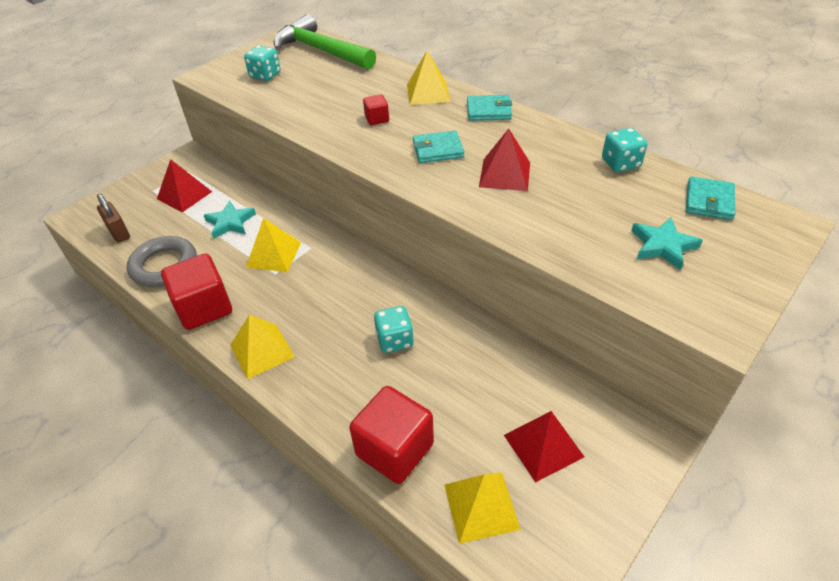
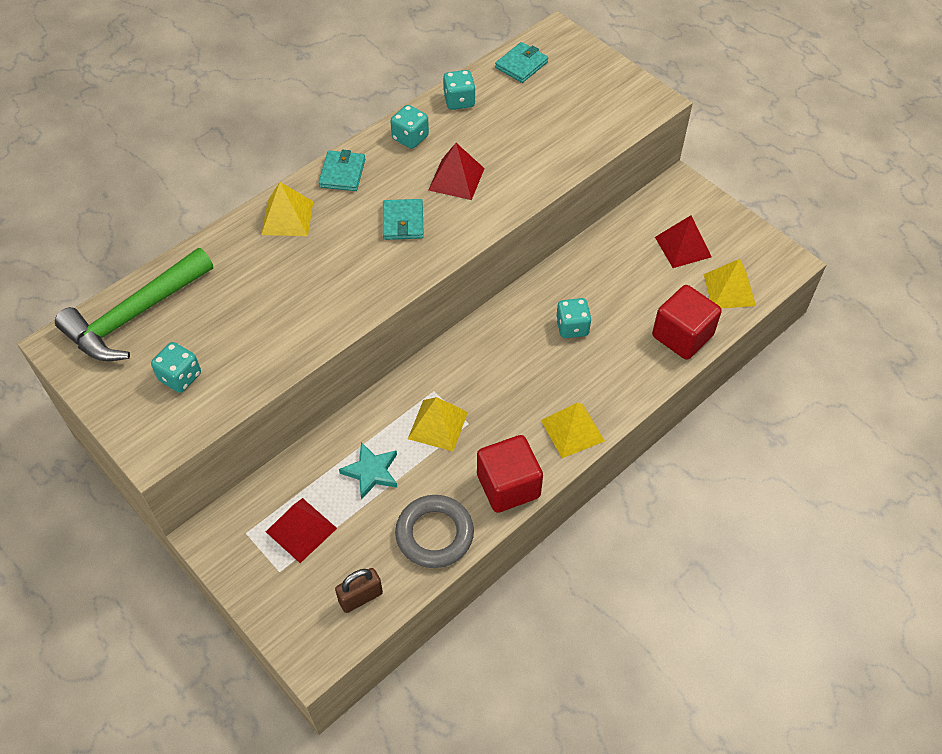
camera: 85 degrees left, 10 degrees up
(377, 119) = (328, 267): red cube -> none
(551, 140) = (410, 138): none -> turquoise dice
(663, 246) = (569, 105): turquoise star -> none
(709, 201) = (521, 65): turquoise wallet -> turquoise wallet turned 75 degrees counterclockwise

